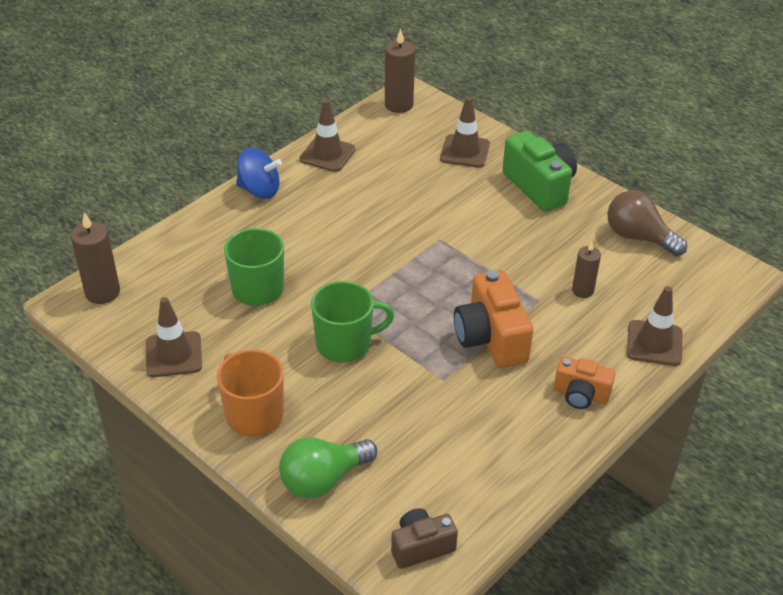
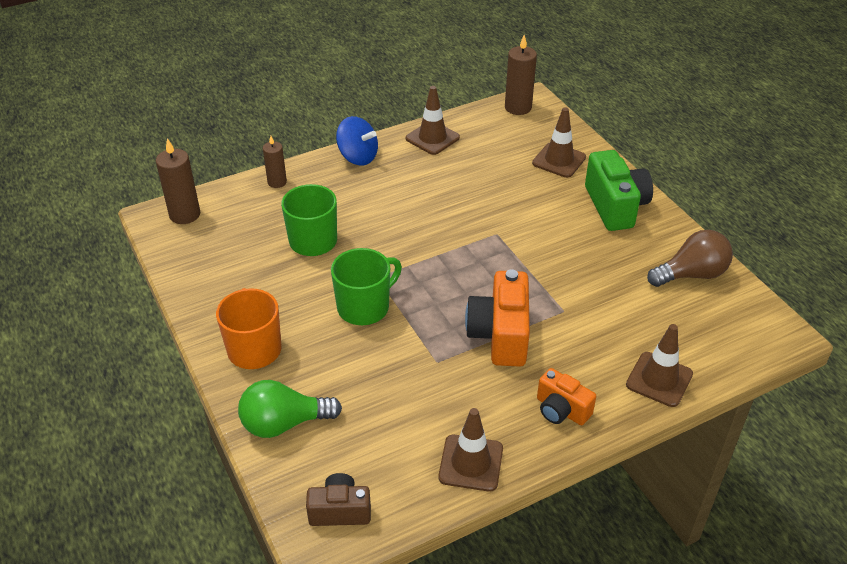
camera: 20 degrees right, 0 degrees up
(174, 354) = (214, 281): brown traffic cone -> brown traffic cone (471, 463)
(345, 344) = (364, 307): green mug -> green mug turned 45 degrees counterclockwise
(582, 290) = (611, 312): brown candle -> brown candle (277, 182)
(638, 237) = (691, 274): brown light bulb -> brown light bulb turned 105 degrees clockwise

